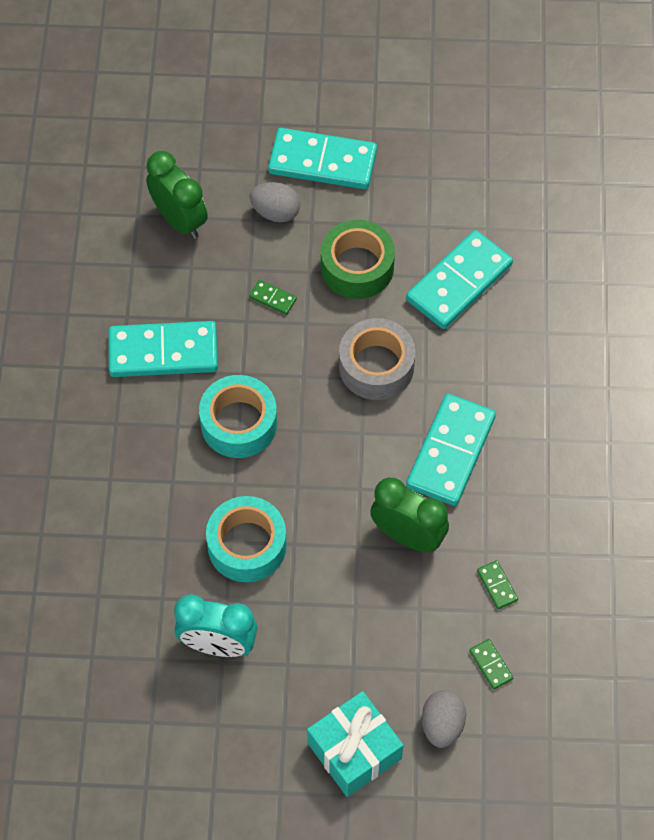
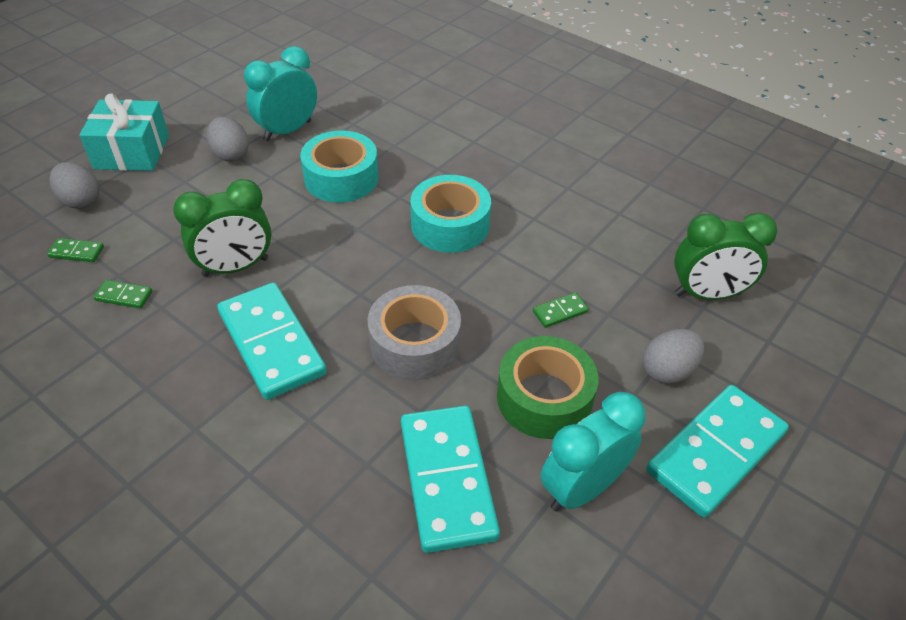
camera: 125 degrees right, 15 degrees down
(163, 352) = (563, 216): turquoise domino -> none
(289, 662) = (230, 154): none -> grey egg
(405, 214) = (582, 488): none -> turquoise clock

